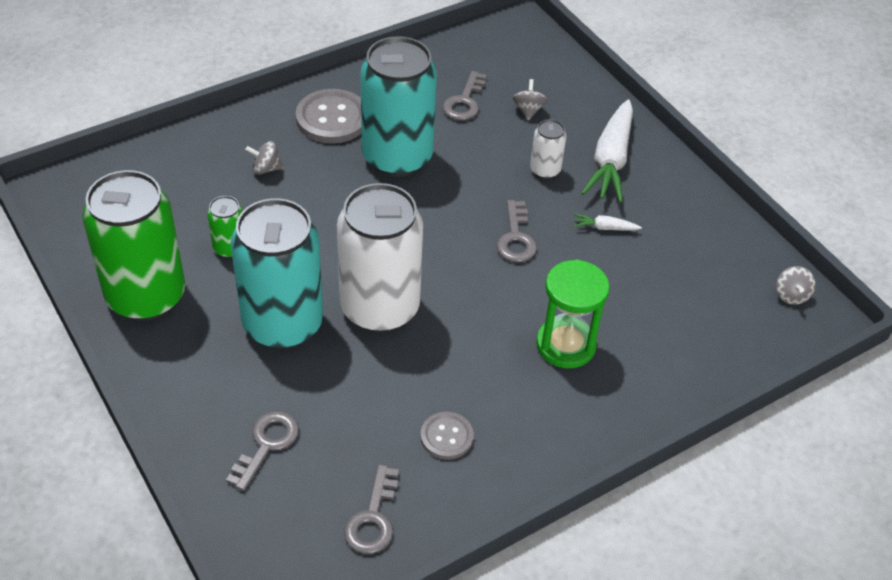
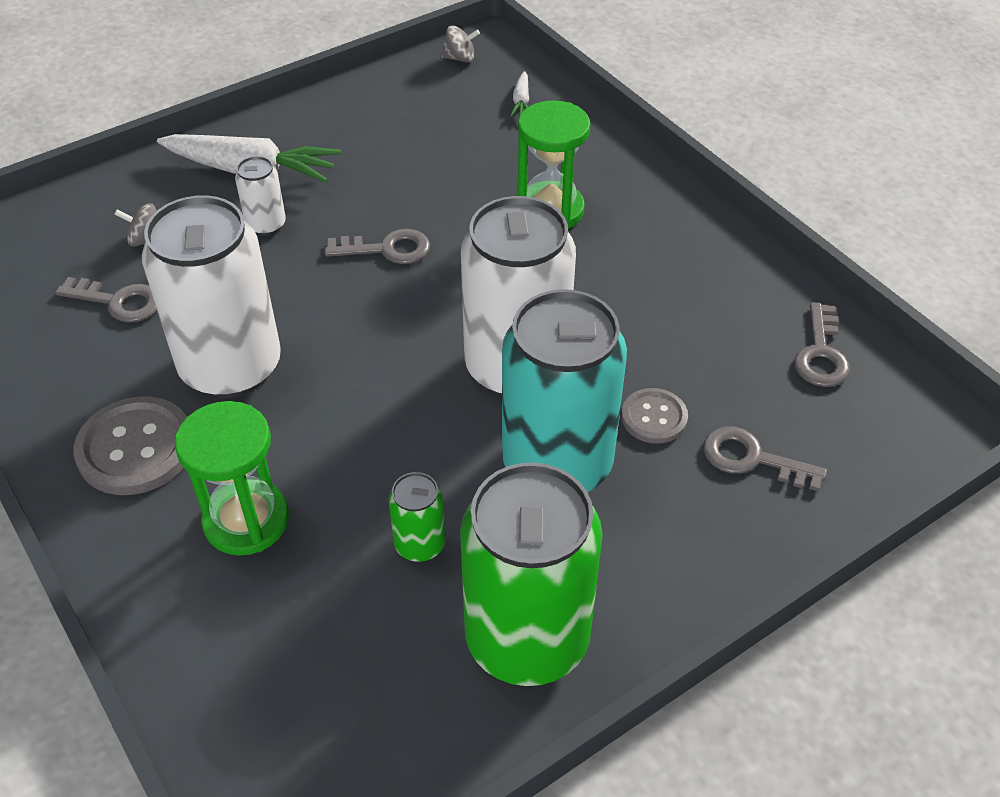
camera: 90 degrees left, 0 degrees up
(266, 169) = (246, 520): grey spinning top -> green hourglass
(373, 518) = (821, 354): grey key -> grey key turned 90 degrees clockwise
(397, 157) = (231, 367): turquoise can -> white can
(446, 437) = (697, 300): grey button -> grey button (654, 417)
(604, 228) = (367, 178): white carrot -> white carrot (521, 101)

